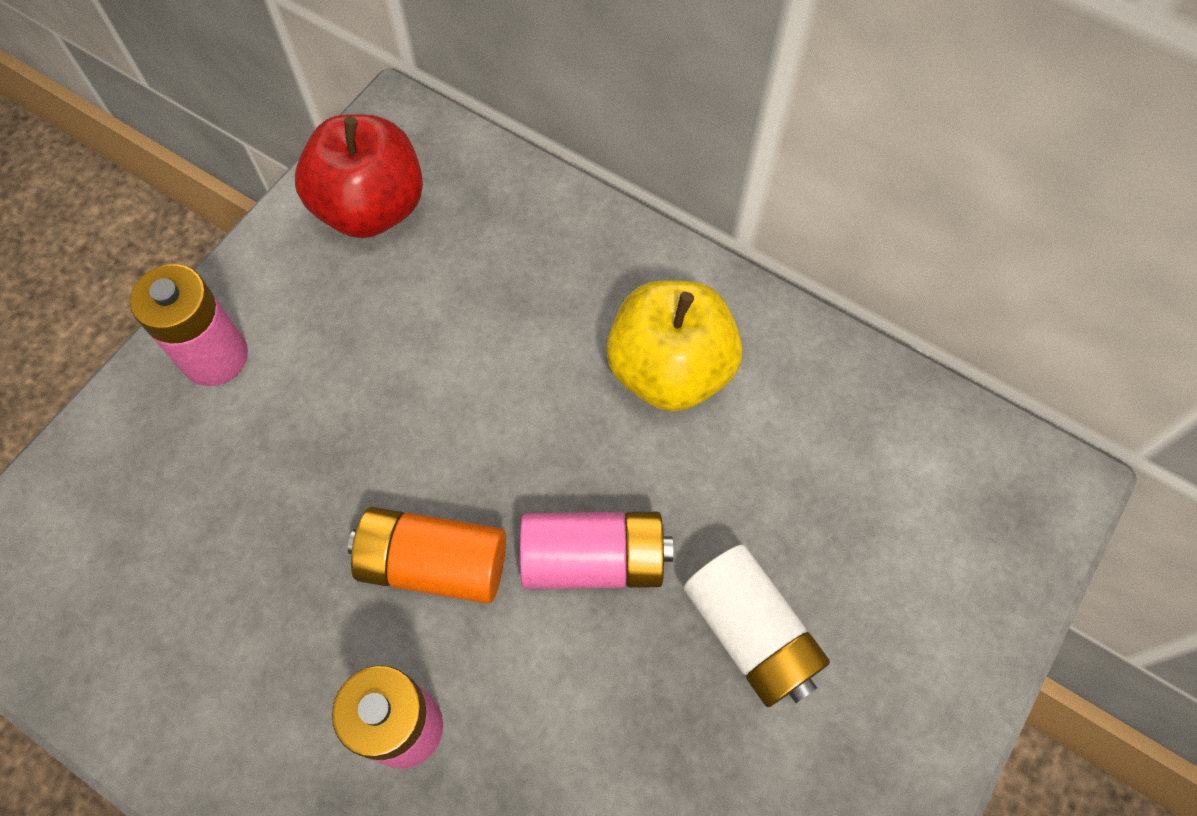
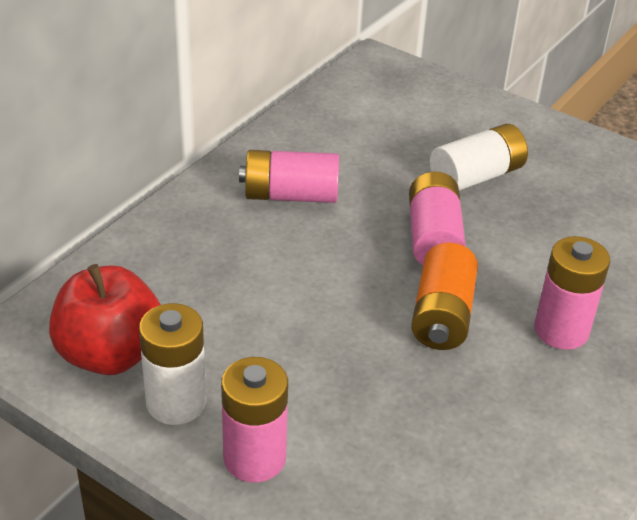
camera: 90 degrees left, 25 degrees down
(297, 276) = (176, 403): none -> white battery
(670, 369) = (290, 195): yellow apple -> pink battery

